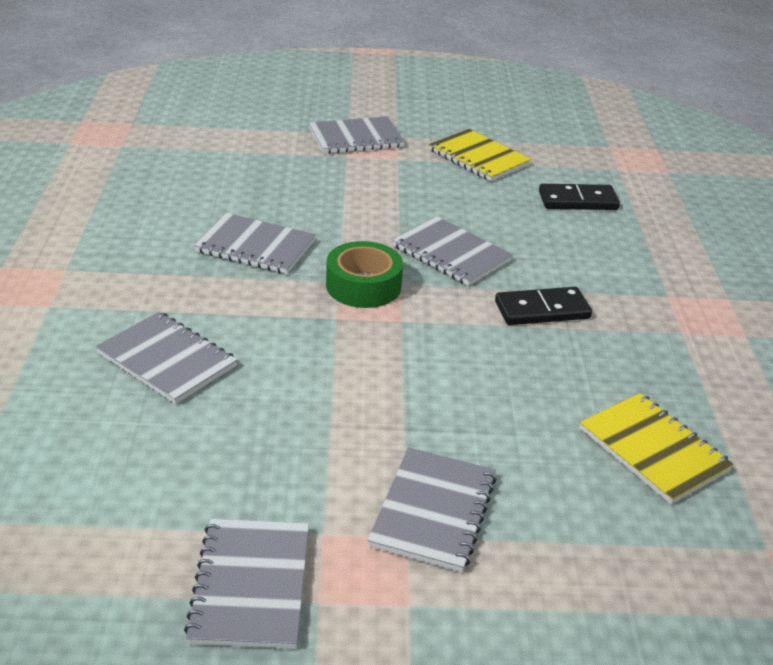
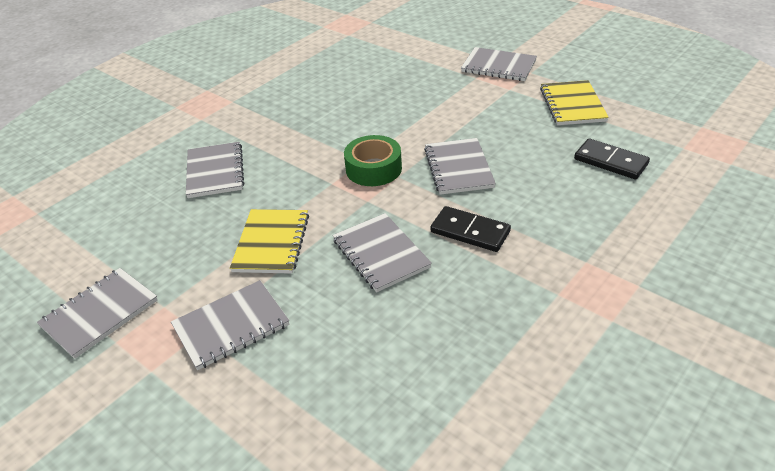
camera: 45 degrees right, 5 degrees up
(255, 246) = (343, 121): grey notebook -> grey notebook (381, 254)
(653, 450) = (414, 365): yellow notebook -> yellow notebook (271, 243)

